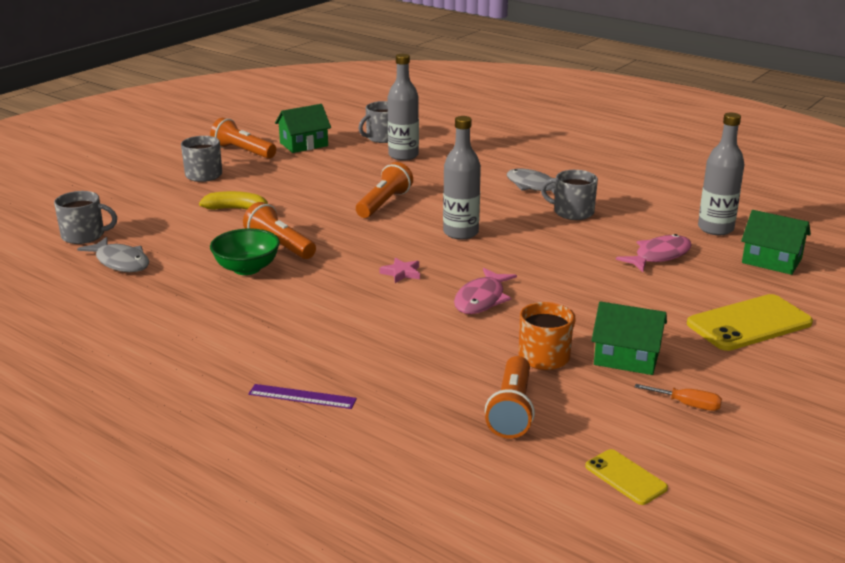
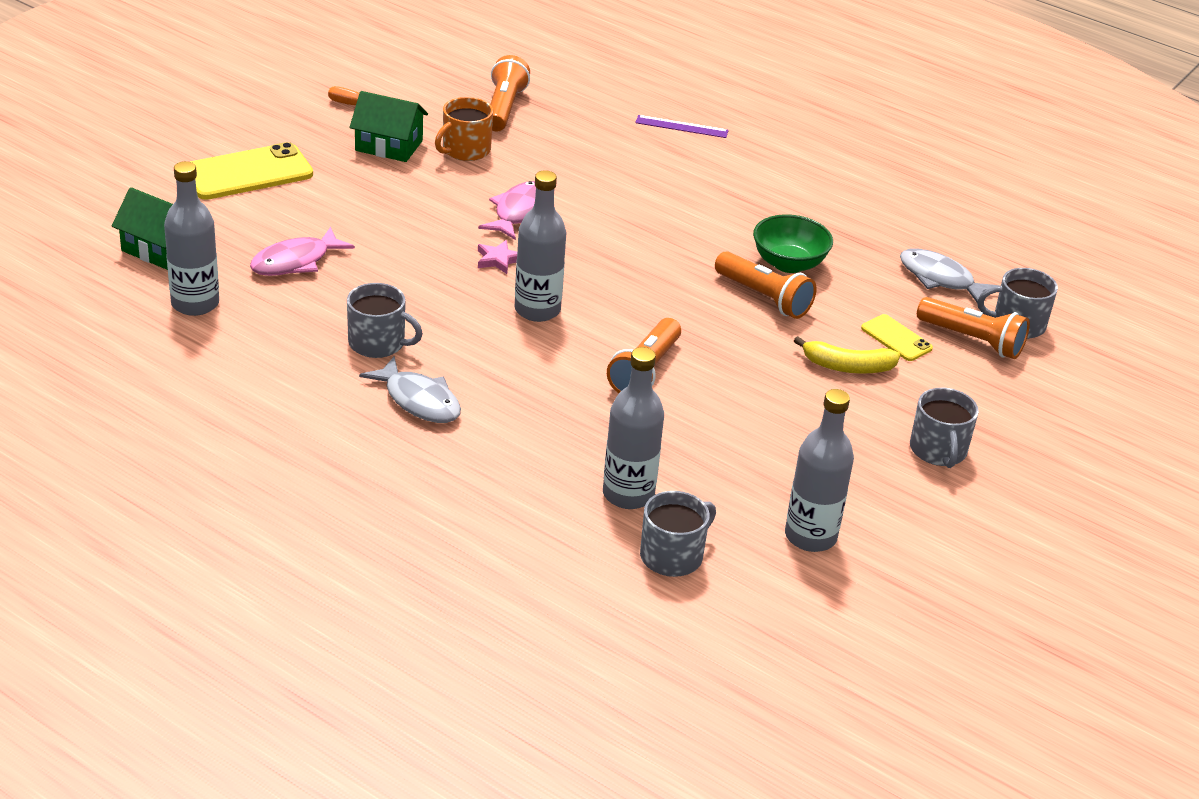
camera: 175 degrees right, 10 degrees up
(243, 151) = (908, 516): orange flashlight -> orange flashlight (973, 340)
(304, 144) = (810, 536): green house -> grey bottle
(401, 273) = (609, 250): pink star -> pink star (498, 260)
(625, 477) = (427, 62): yellow phone -> yellow phone (896, 338)

